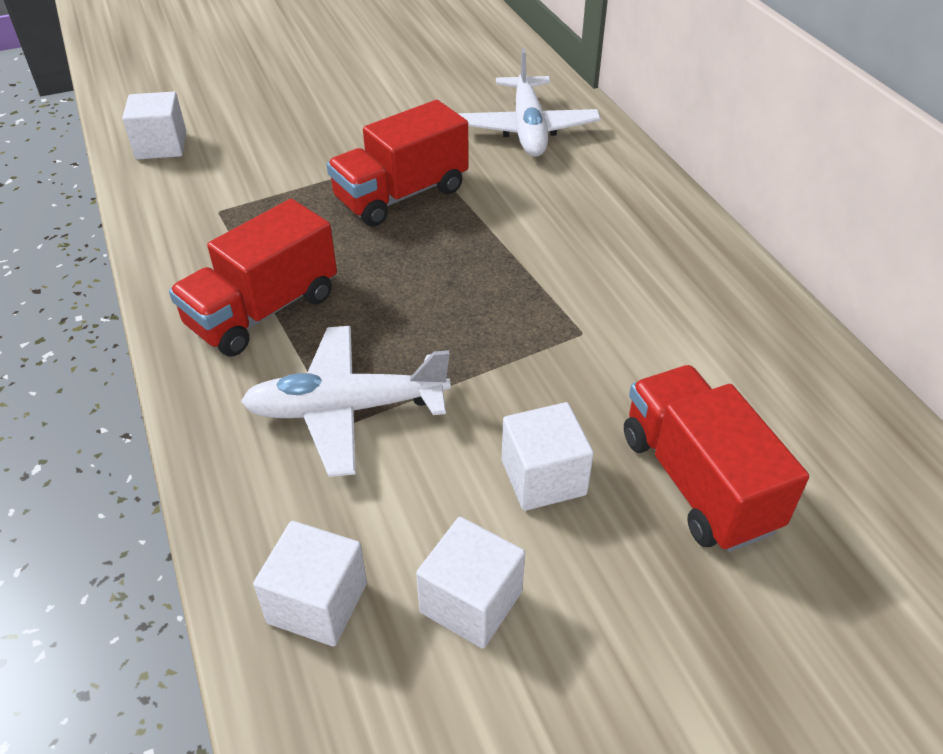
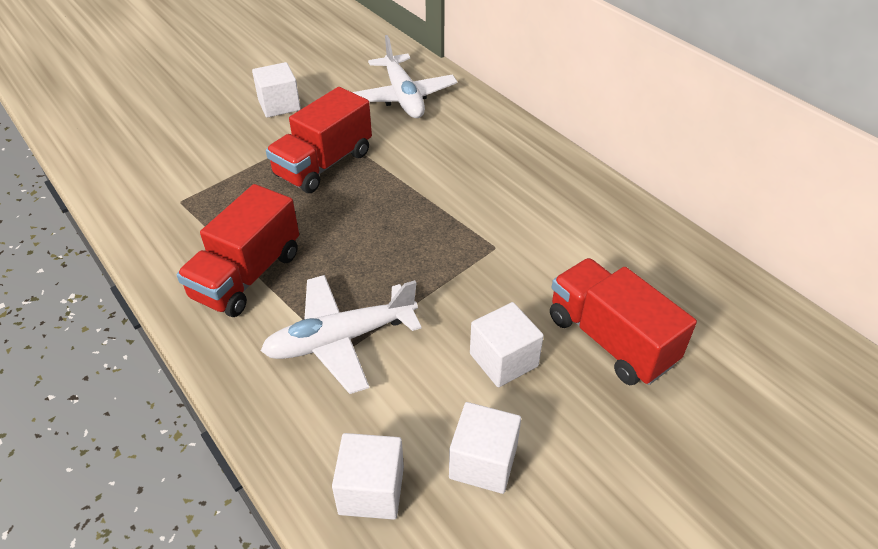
camera: 15 degrees left, 0 degrees up
(161, 146) = (111, 155): white cube -> white cube (279, 105)

